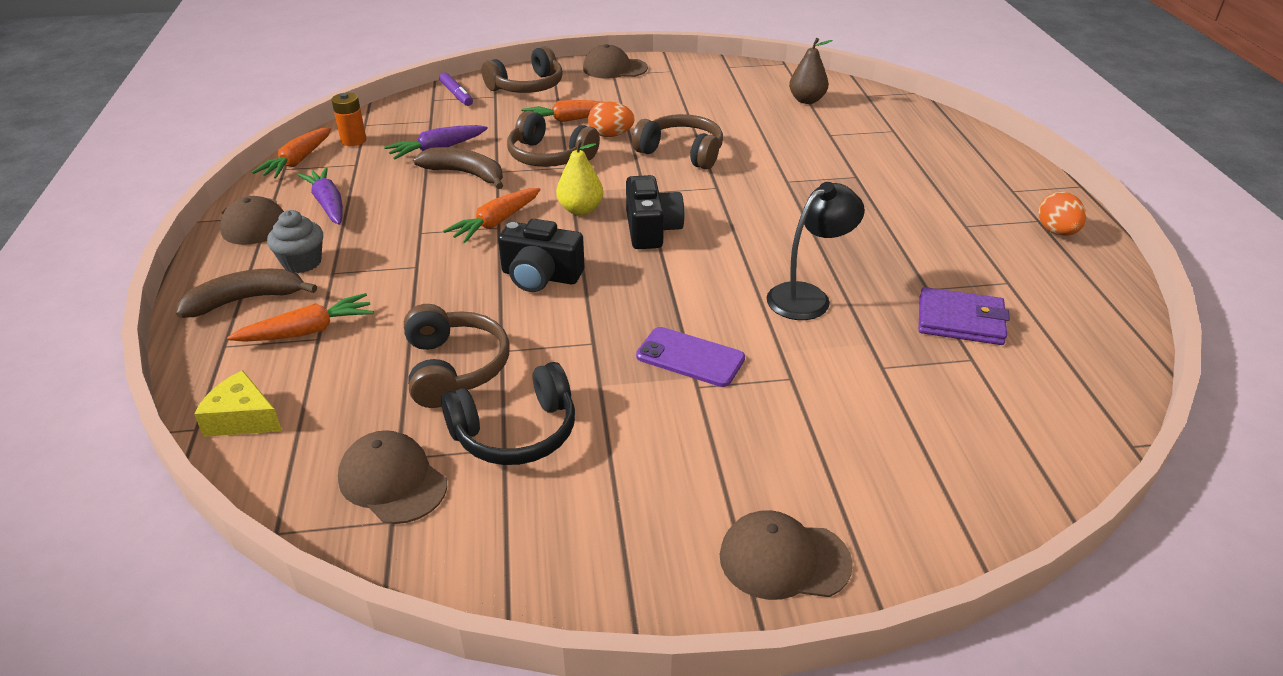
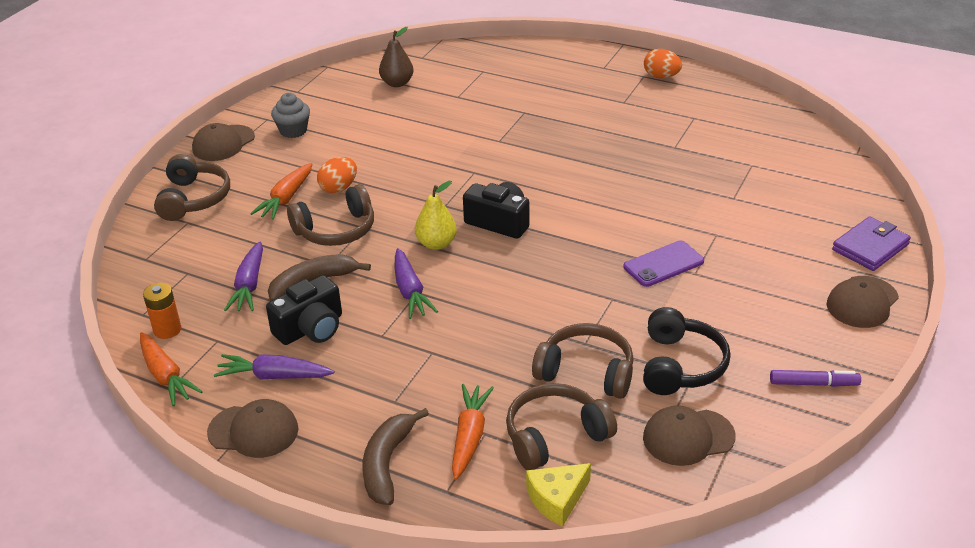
camera: 55 degrees left, 0 degrees up
(302, 262) = (359, 416): grey cupcake -> grey cupcake (293, 131)
(456, 94) = (154, 242): purple marker -> purple marker (813, 383)
(495, 223) = (410, 291): orange carrot -> purple carrot
(540, 276) = (509, 294): black camera -> black camera (311, 328)
(681, 152) = (406, 167): brown headphones -> brown headphones (555, 436)
(808, 296) = (641, 192): black lamp -> none
(960, 321) = (715, 151): purple wallet -> purple wallet (870, 247)

